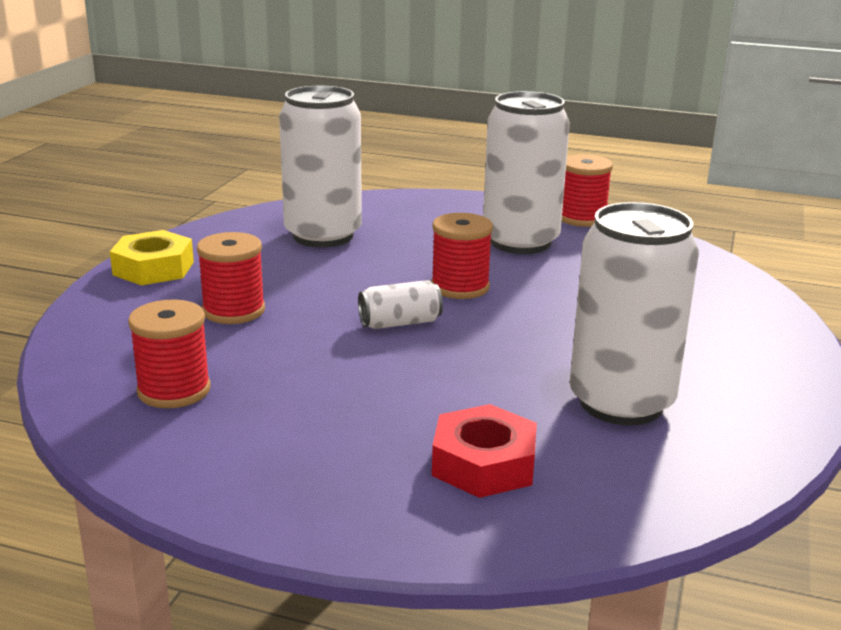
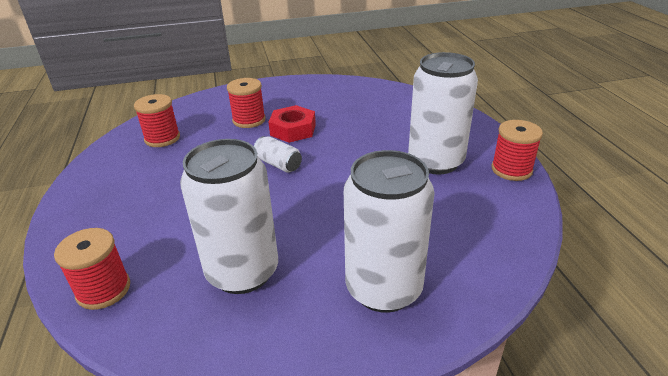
camera: 60 degrees right, 10 degrees up
(153, 268) = (273, 88): yellow nut -> none
(323, 235) = (360, 106): white can -> white can (383, 288)
(460, 287) = (343, 165): red spool -> red spool (103, 290)
(483, 463) = (140, 244): red nut -> red nut (293, 130)

